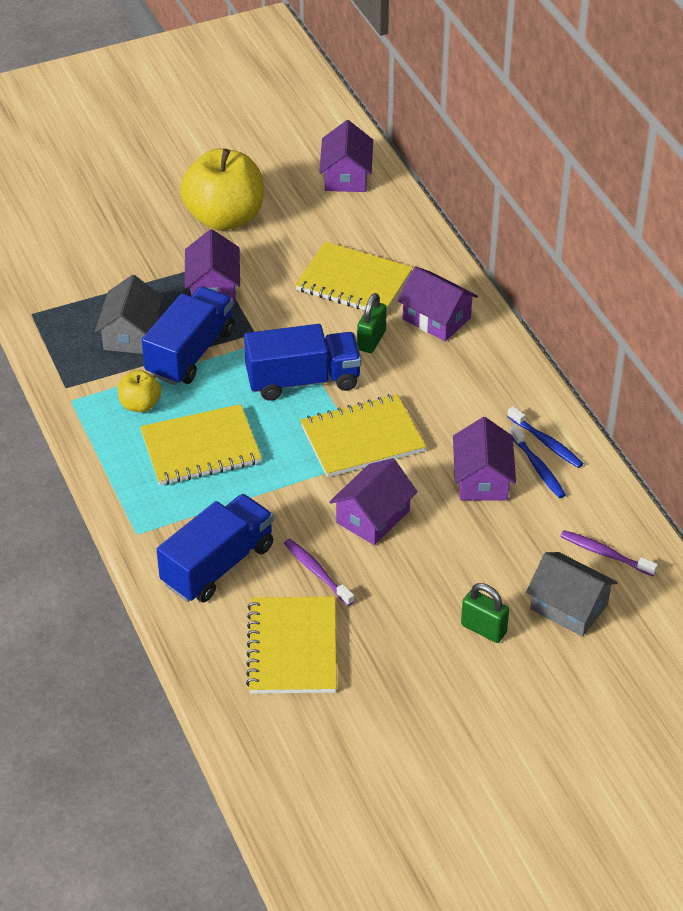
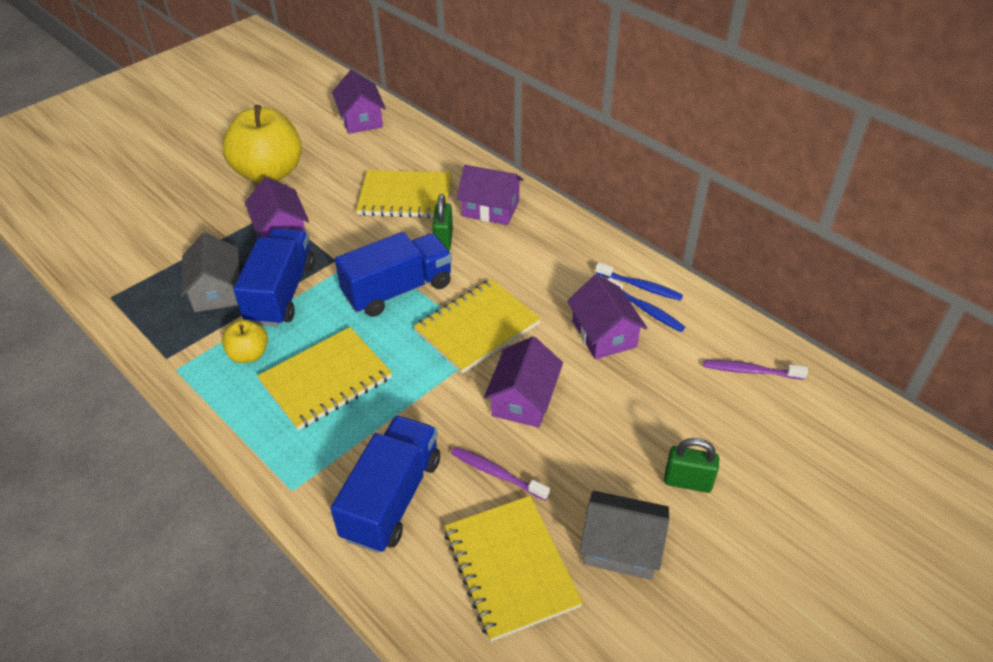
camera: 20 degrees left, 0 degrees up
(569, 607) = (751, 432): grey house -> grey house (621, 547)

